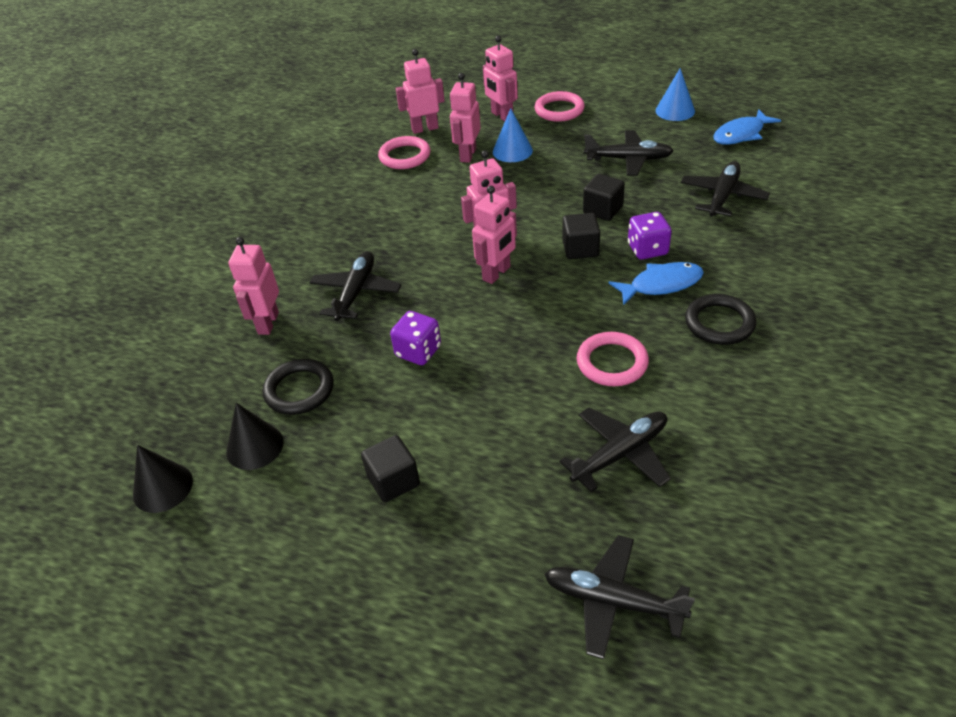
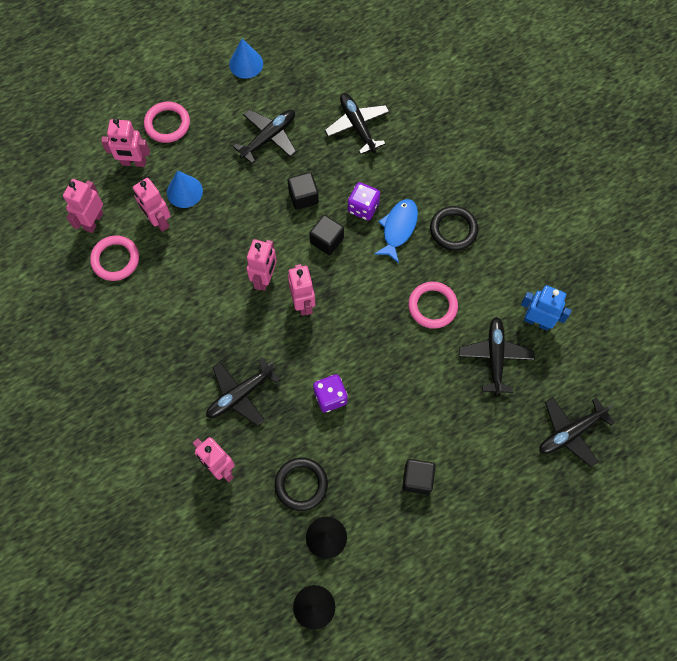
camera: 55 degrees left, 25 degrees up
(356, 292) = (240, 394): black plane -> black plane turned 90 degrees counterclockwise
(714, 464) = (537, 321): none -> blue robot
(741, 134) = (311, 57): blue fish -> none

